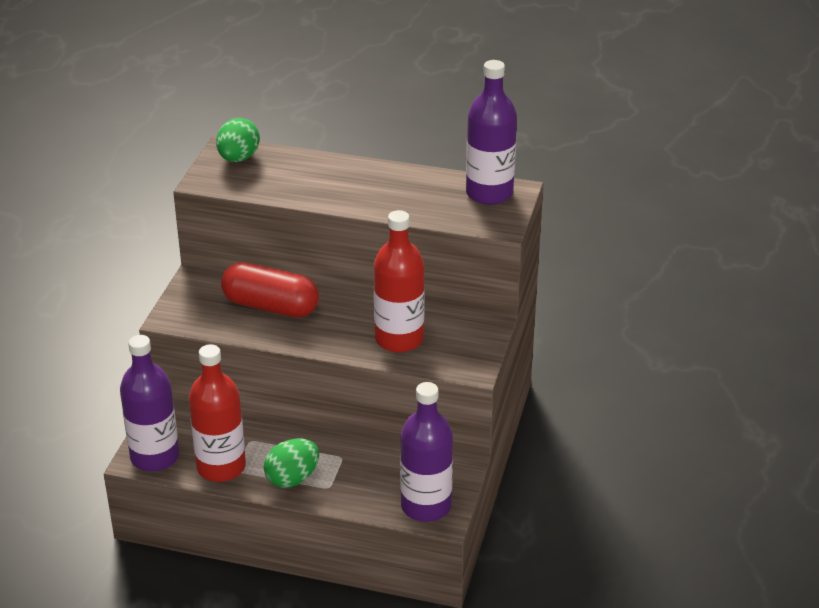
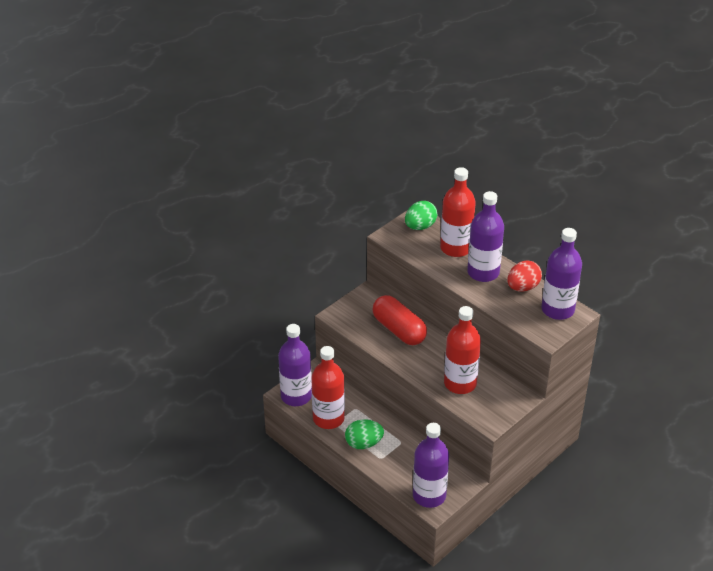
camera: 30 degrees right, 5 degrees up
(305, 168) = (455, 248): none -> red bottle
(363, 183) = (483, 272): none -> purple bottle
(426, 183) = (523, 287): none -> red egg

